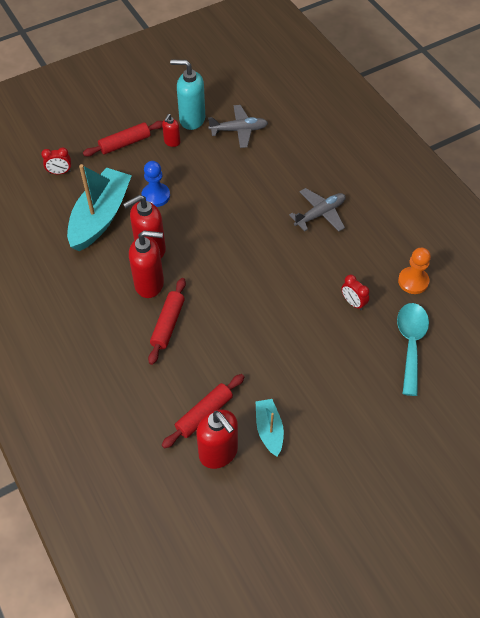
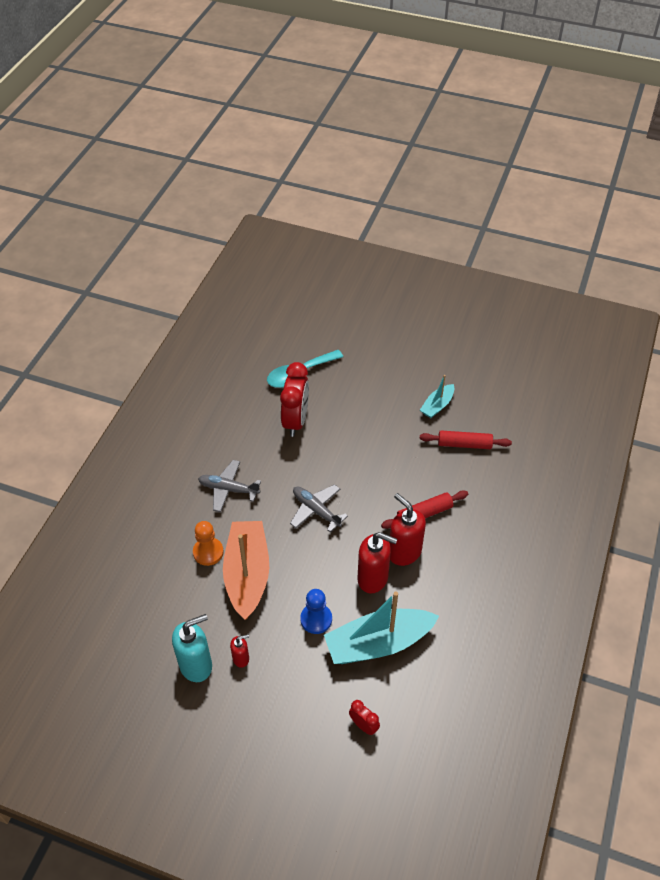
camera: 130 degrees left, 5 degrees down
(125, 143) = (278, 699): red rolling pin -> none
(192, 119) = (196, 665): turquoise soap dispenser -> turquoise soap dispenser turned 90 degrees counterclockwise
(218, 453) = (479, 420): red soap dispenser -> none
(231, 181) = (247, 574): none -> orange boat
(239, 130) = (178, 613): grey plane -> grey plane (316, 510)
(353, 303) = (295, 421): red clock -> red clock, size x2.04
(413, 281) = (243, 399): orange pawn -> orange pawn (208, 552)

